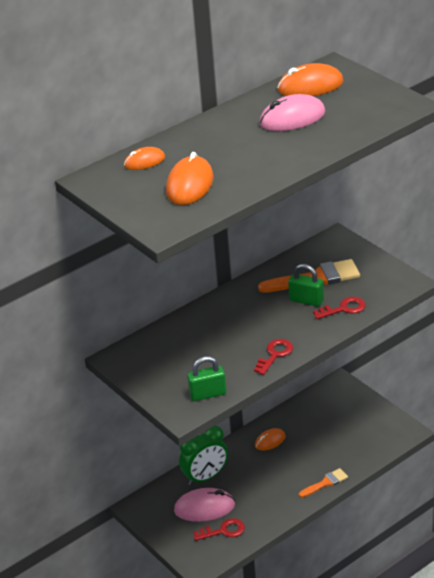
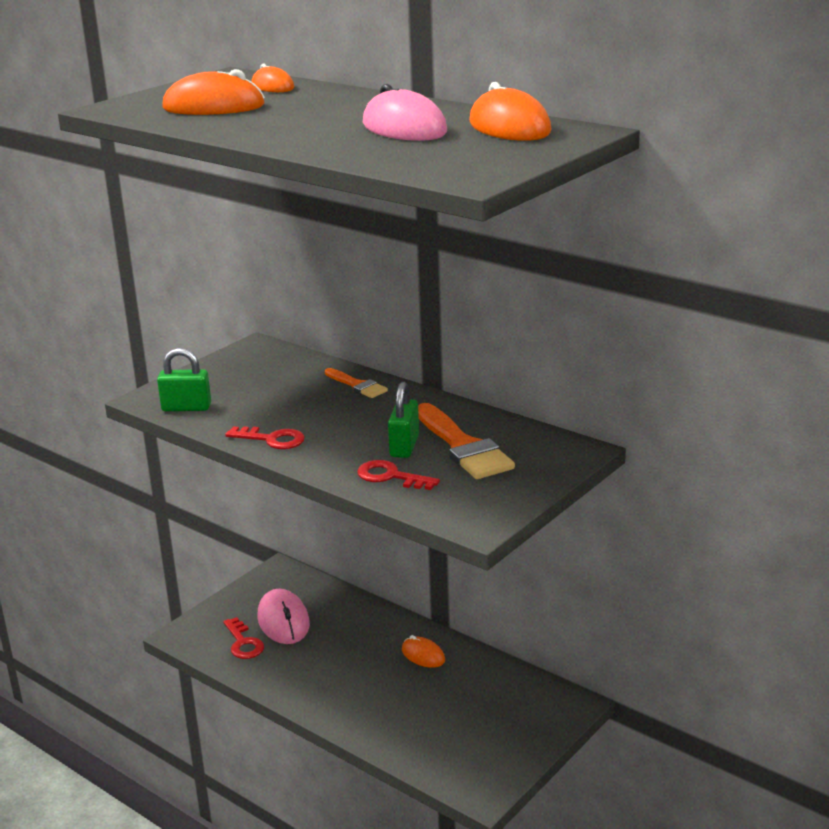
camera: 75 degrees right, 10 degrees down
(205, 477) = (340, 612): green clock -> none
(208, 394) = (186, 407): green padlock -> green padlock turned 60 degrees counterclockwise
(325, 483) = (347, 720): orange brush -> orange brush (357, 385)
(343, 309) = (391, 477): red key -> red key turned 150 degrees clockwise

